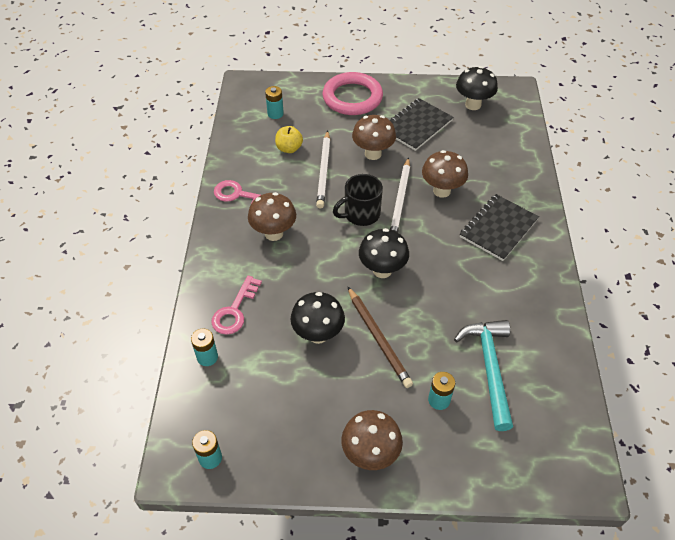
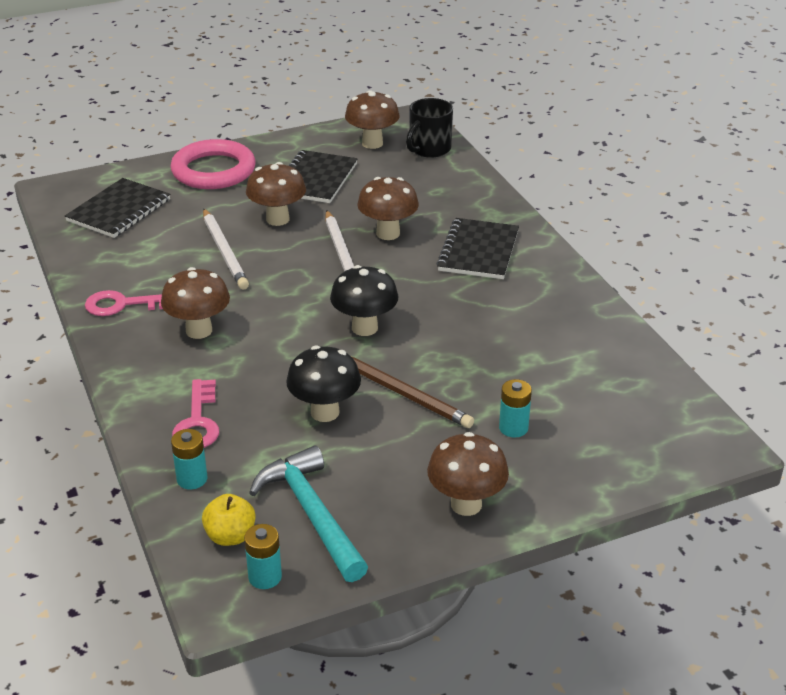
camera: 25 degrees left, 15 degrees down
(275, 114) = (119, 210): turquoise battery -> black notebook
(289, 148) = (162, 241): yellow apple -> yellow apple (230, 536)
(361, 214) = (301, 281): black mug -> black mug (429, 149)
(473, 105) = (372, 143): black mushroom -> brown mushroom
(489, 368) = (552, 381): turquoise hammer -> turquoise hammer (312, 514)

